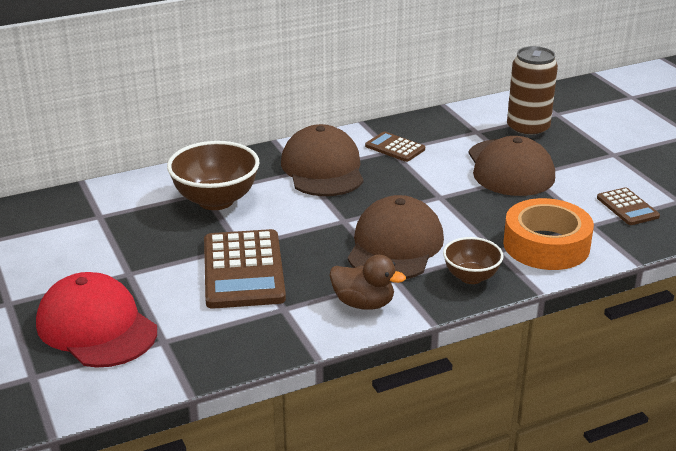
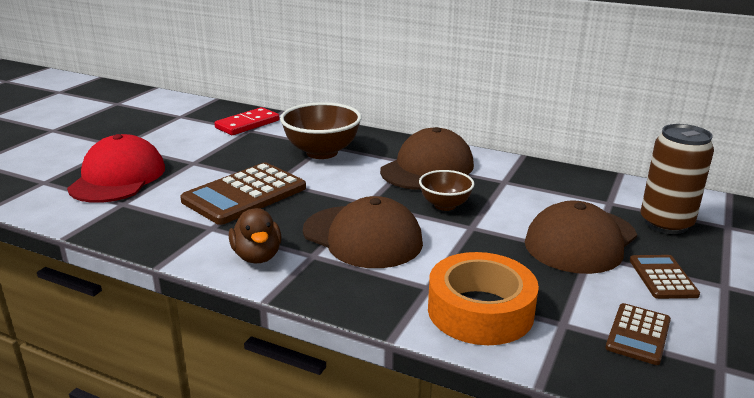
camera: 50 degrees right, 5 degrees down
(83, 212) = (247, 124): none -> red domino
(395, 147) = (511, 181): brown calculator -> brown calculator (663, 277)
(395, 246) = (362, 237): brown cap -> brown cap turned 60 degrees clockwise
(471, 277) = (365, 290): brown bowl -> brown bowl (445, 205)

